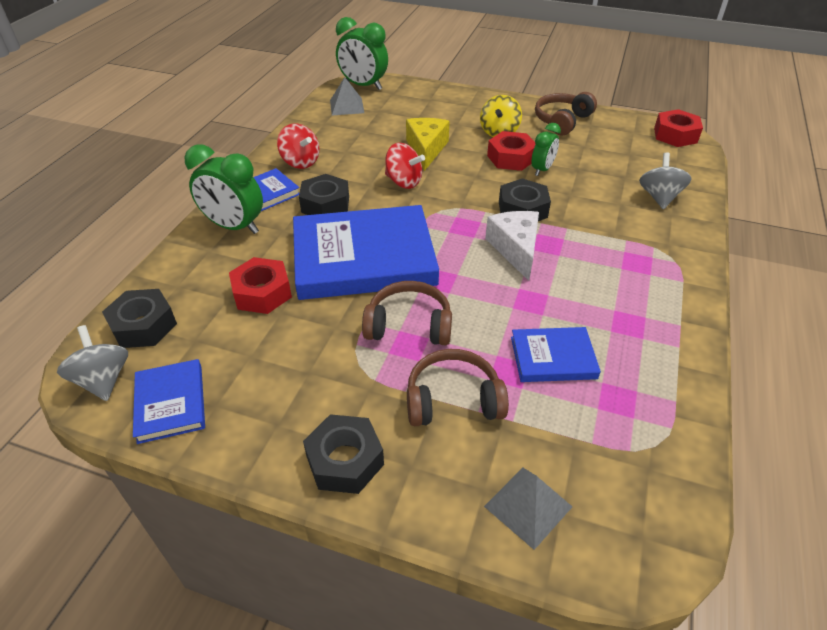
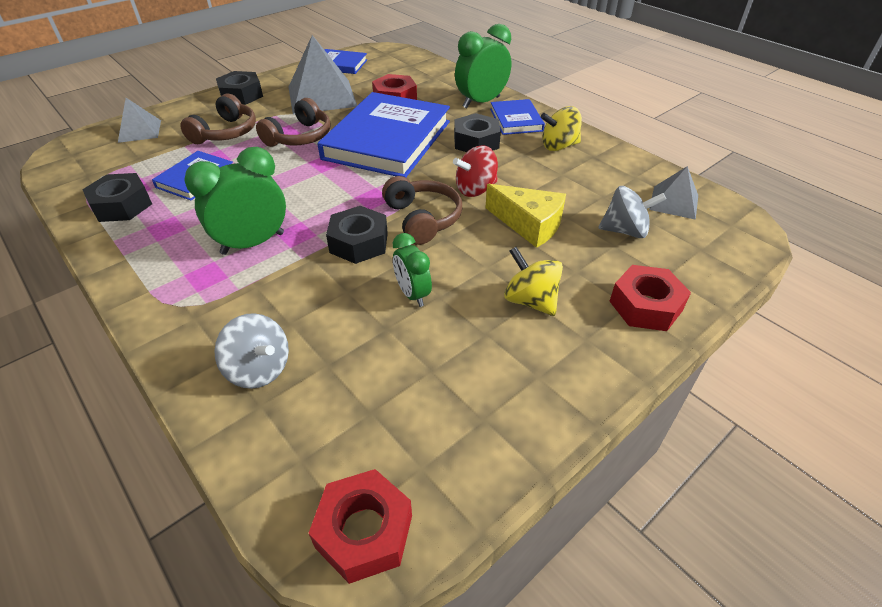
camera: 120 degrees right, 0 degrees up
(103, 380) = (378, 53): grey spinning top -> grey spinning top (625, 231)
(143, 326) = (408, 65): black nut -> black nut (122, 205)
(294, 364) = (321, 96): none -> grey pyramid
(300, 162) = (559, 146): red spinning top -> yellow spinning top
(363, 86) = (735, 231): green clock -> green clock (253, 243)
(511, 158) = (459, 281): red nut -> red nut (645, 306)
(515, 249) = (312, 212): white cheese -> none
(562, 121) = (519, 389): brown headphones -> brown headphones (423, 219)

